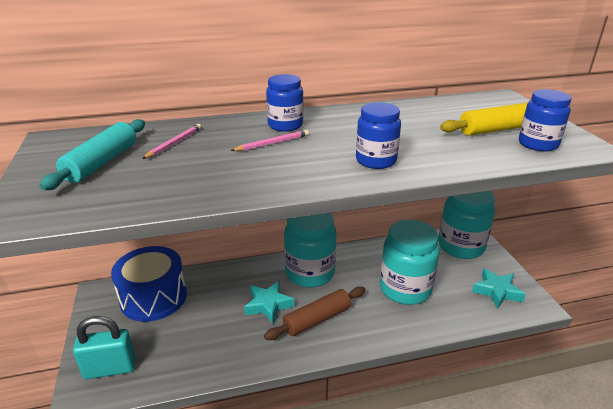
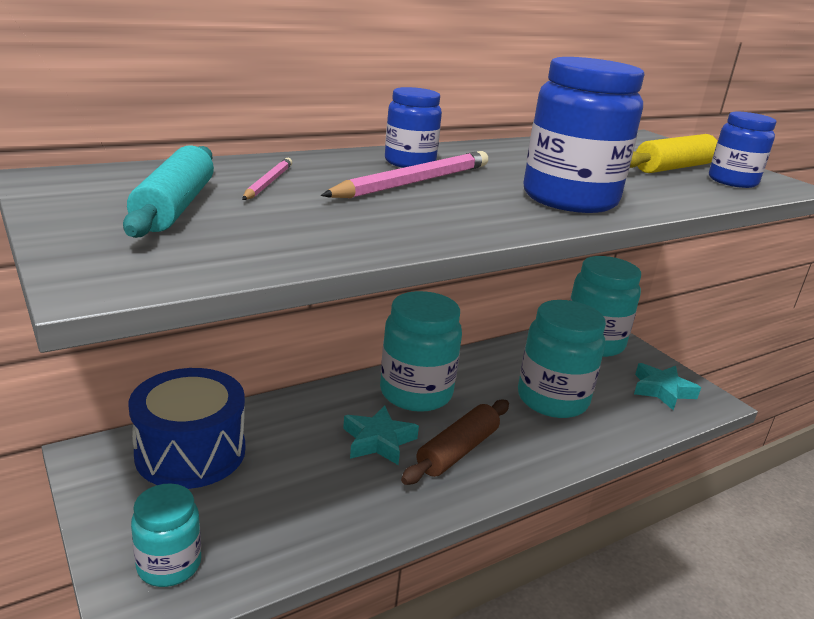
camera: 20 degrees left, 5 degrees down
(110, 368) = (169, 565): turquoise padlock -> turquoise jar
(272, 143) = (414, 182): pink pencil -> pink pencil, size x1.87
(376, 161) = (569, 199): blue jar -> blue jar, size x1.71

